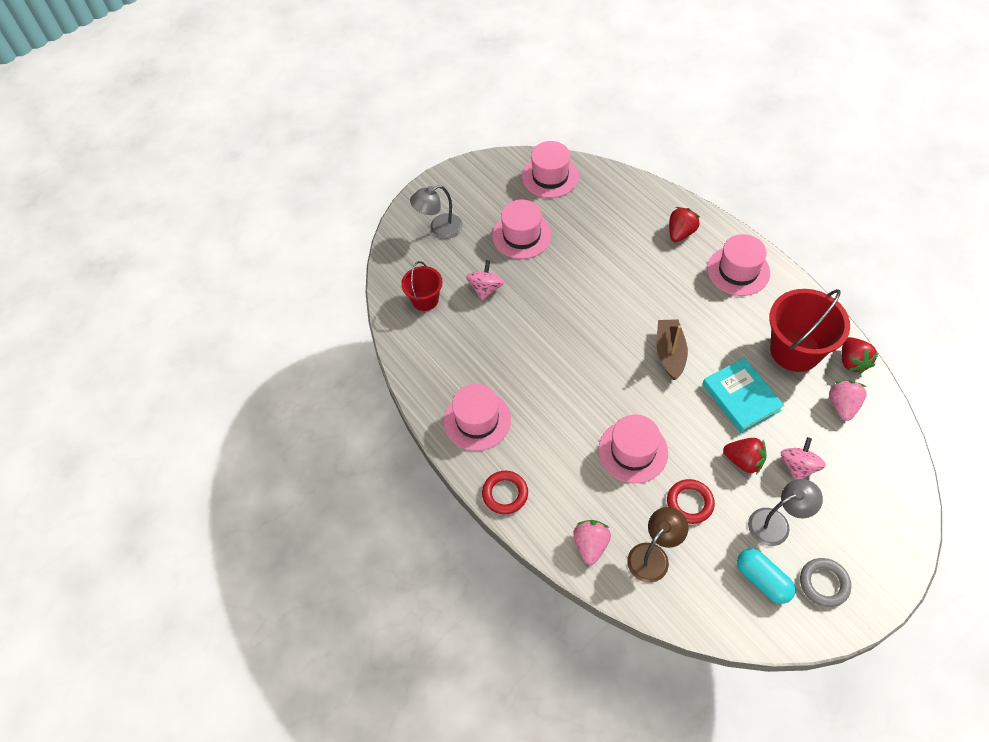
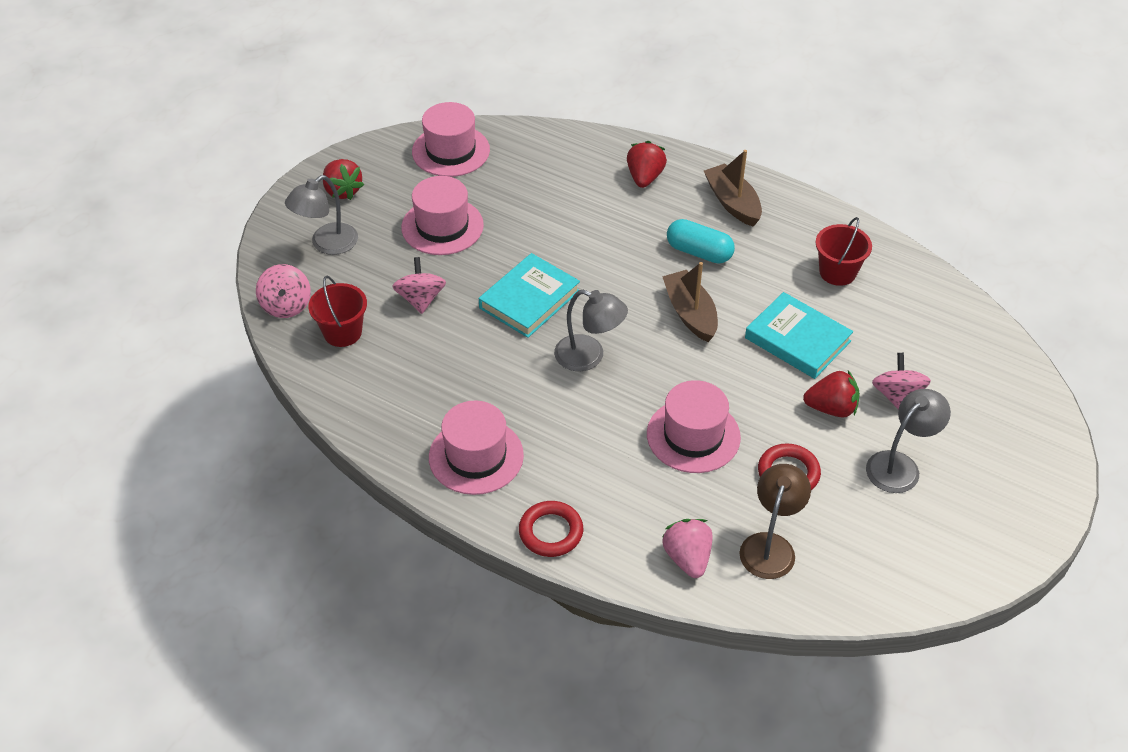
camera: 25 degrees left, 10 degrees down
(396, 269) = (286, 305): none -> pink spinning top
(559, 309) = (529, 299): none -> turquoise book
(583, 367) = (589, 357): none -> grey lamp
(738, 271) = (732, 203): pink hat -> brown boat
(762, 579) = (911, 532): turquoise capsule -> turquoise capsule (699, 252)
(795, 350) = (837, 272): red bucket -> red bucket, size x0.57
(824, 583) = (982, 514): grey ring -> none
(842, 405) = (917, 317): pink strawberry -> none
(852, 362) = (907, 267): red strawberry -> red strawberry (342, 191)

